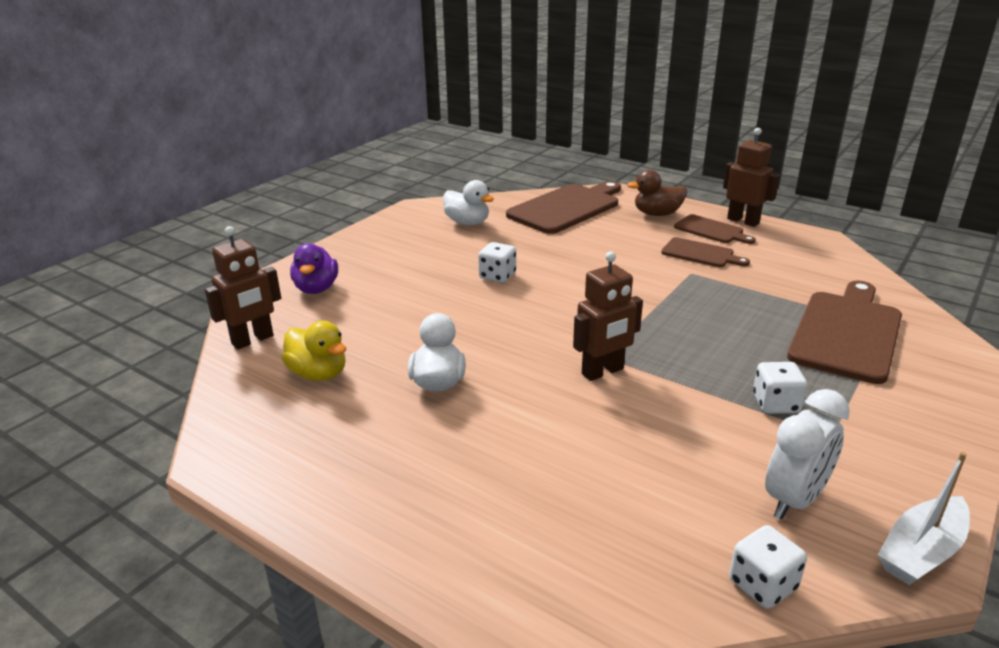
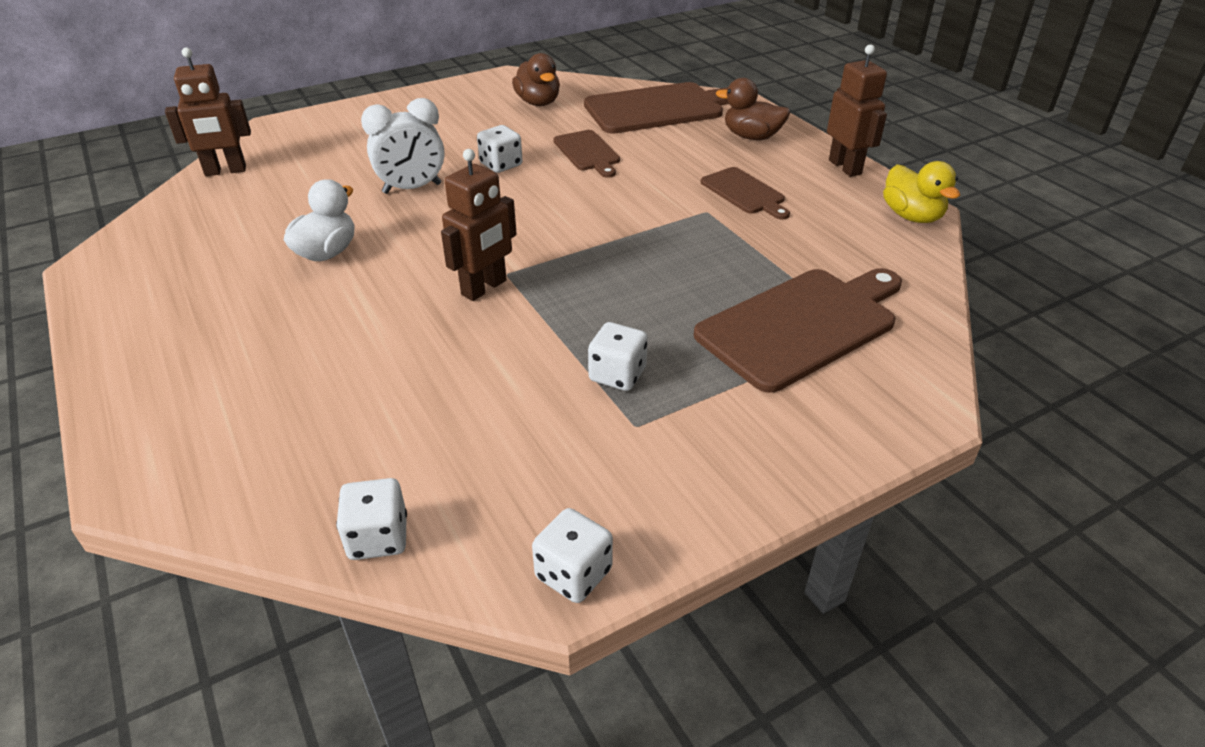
camera: 25 degrees right, 10 degrees up
(316, 288) = (327, 137): purple duck -> none
(318, 374) = (241, 216): yellow duck -> yellow duck (911, 216)
(467, 222) = (538, 102): white duck -> brown duck
(603, 372) = (484, 288): brown robot -> brown robot turned 45 degrees counterclockwise
(711, 230) = (792, 169): brown cutting board -> brown cutting board (587, 152)
(794, 500) = (511, 474): white clock -> white clock (412, 189)
(921, 551) = (573, 574): white boat -> white dice

